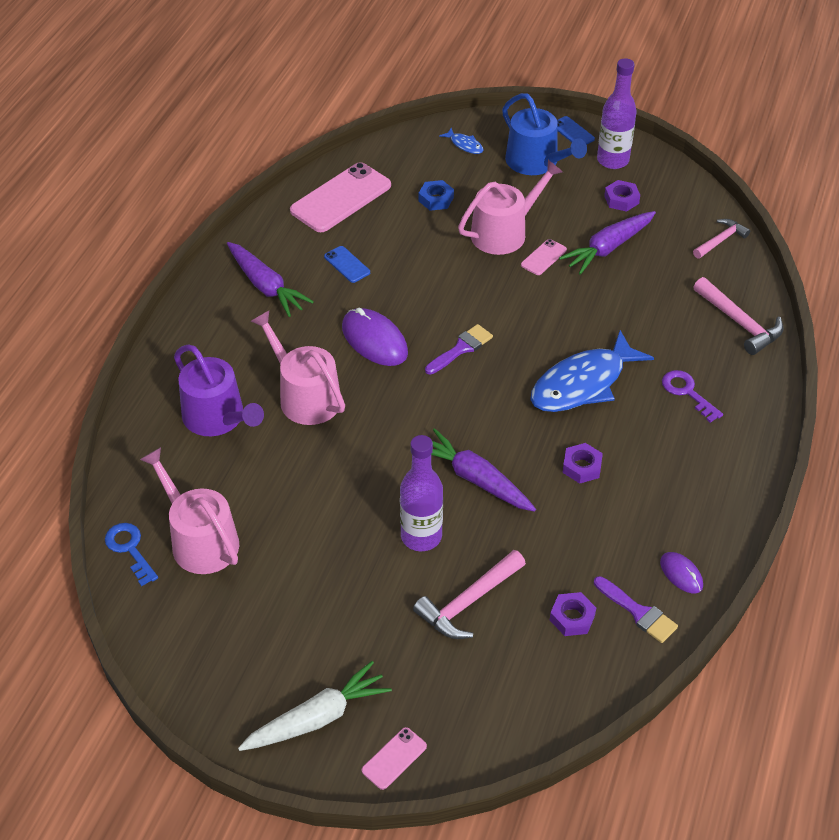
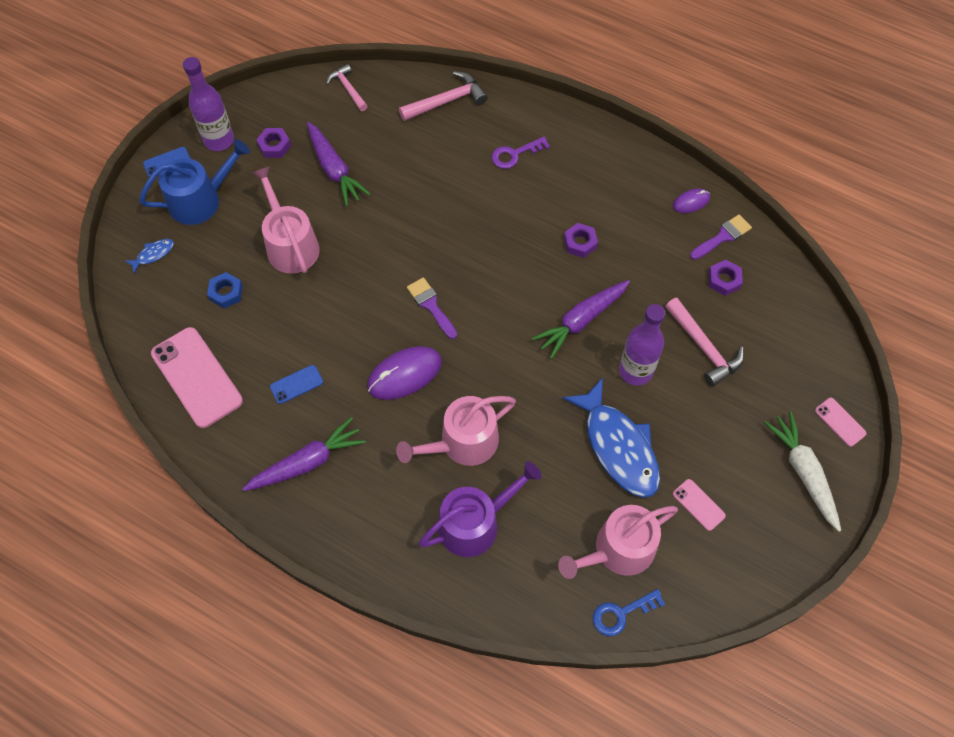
camera: 80 degrees left, 15 degrees up
(543, 257) = (332, 220): pink phone -> pink phone (698, 505)
(583, 383) = (491, 223): blue fish -> blue fish (618, 446)

